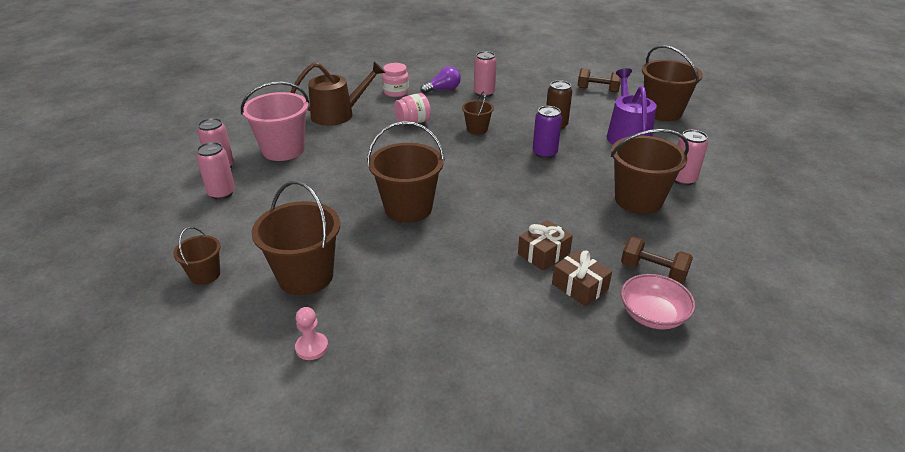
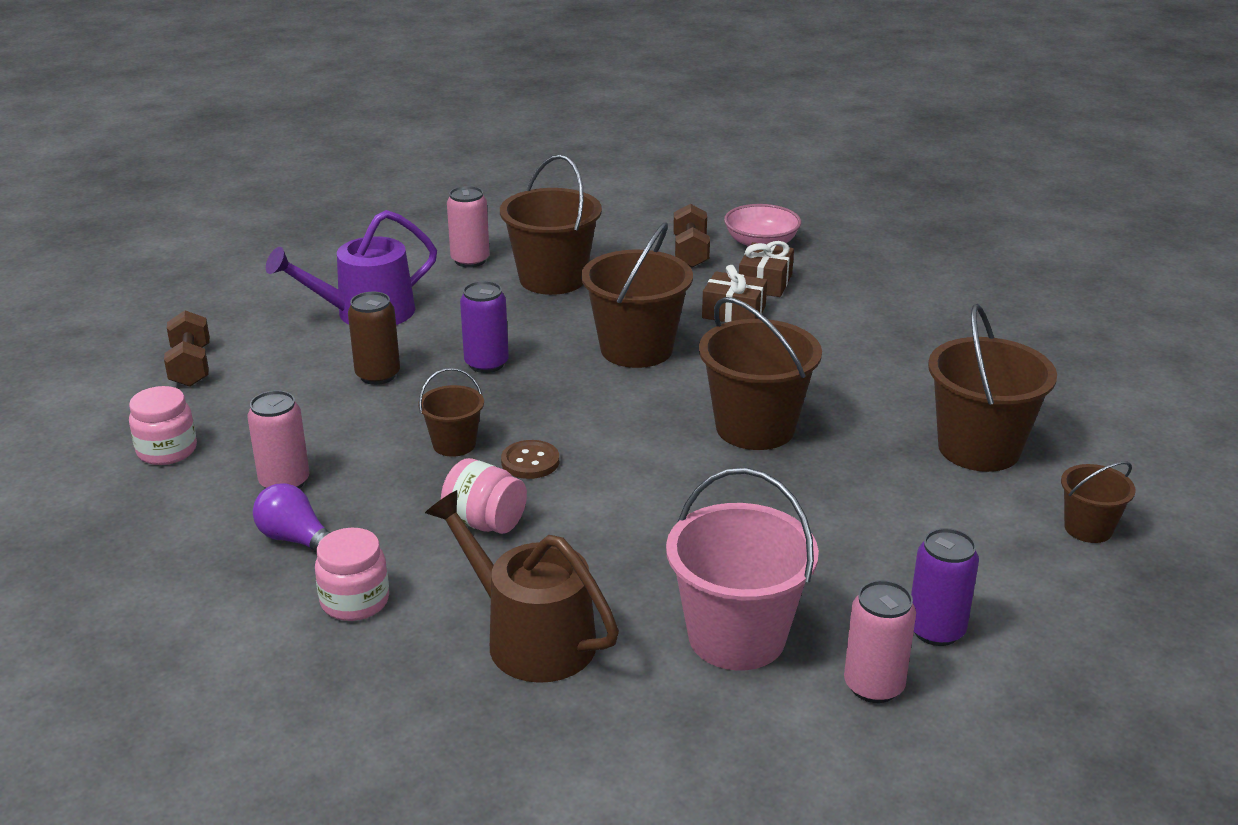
camera: 120 degrees left, 5 degrees down
(221, 193) = (936, 630): pink can -> purple can
(312, 347) = (1056, 396): pink pawn -> none
(445, 142) = (530, 462): none -> brown button
(529, 78) = (167, 451): none -> pink jar
(662, 112) = (255, 299): brown bucket -> brown bucket (636, 349)

